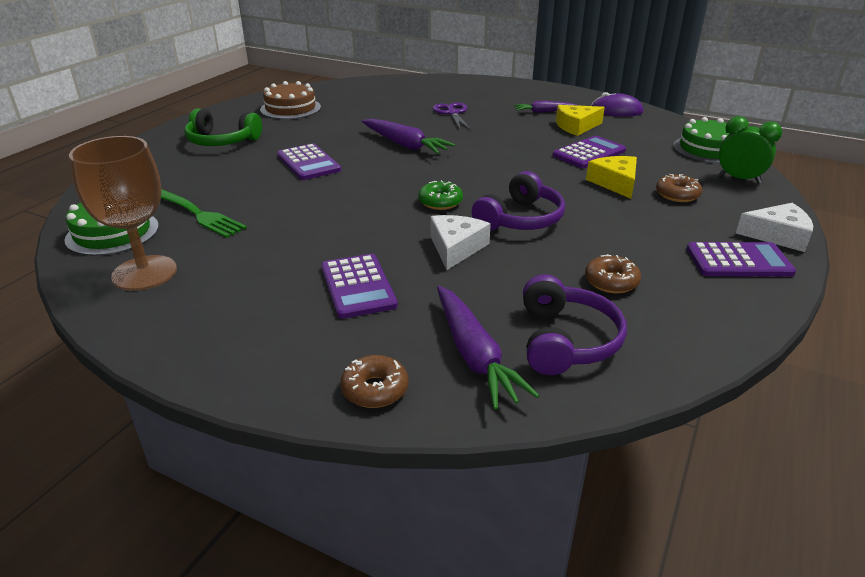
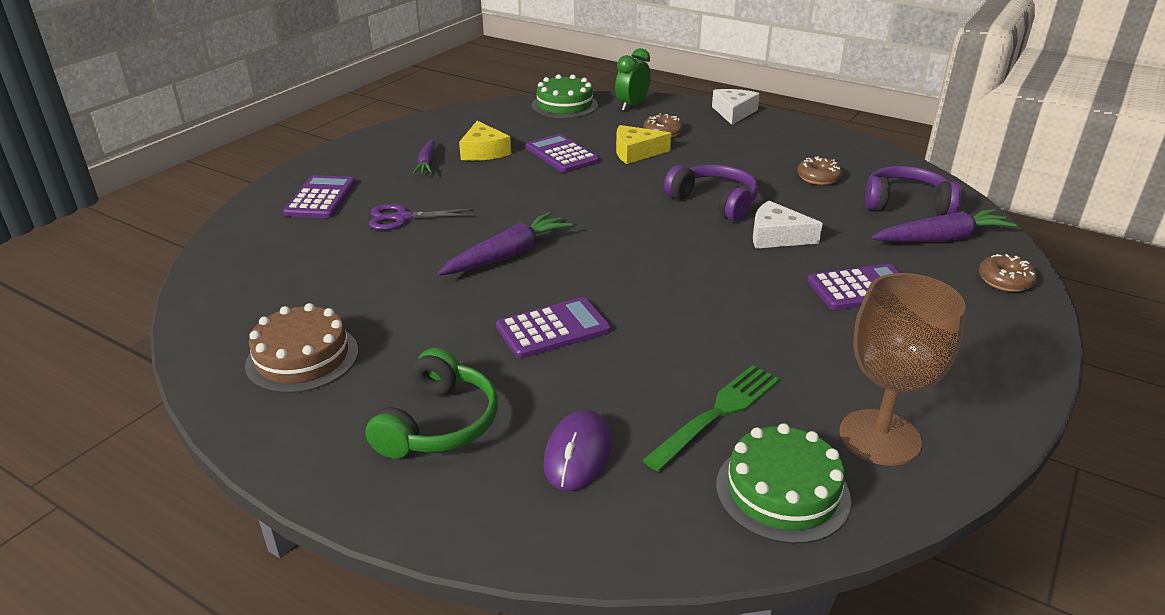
camera: 85 degrees left, 0 degrees up
(440, 202) = (678, 239): green donut -> none
(616, 111) = (444, 127): purple mouse -> purple mouse (577, 454)
(738, 261) = (775, 131): purple calculator -> purple calculator (321, 198)

